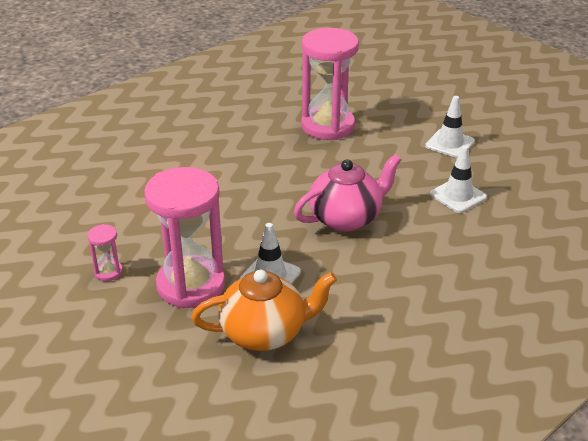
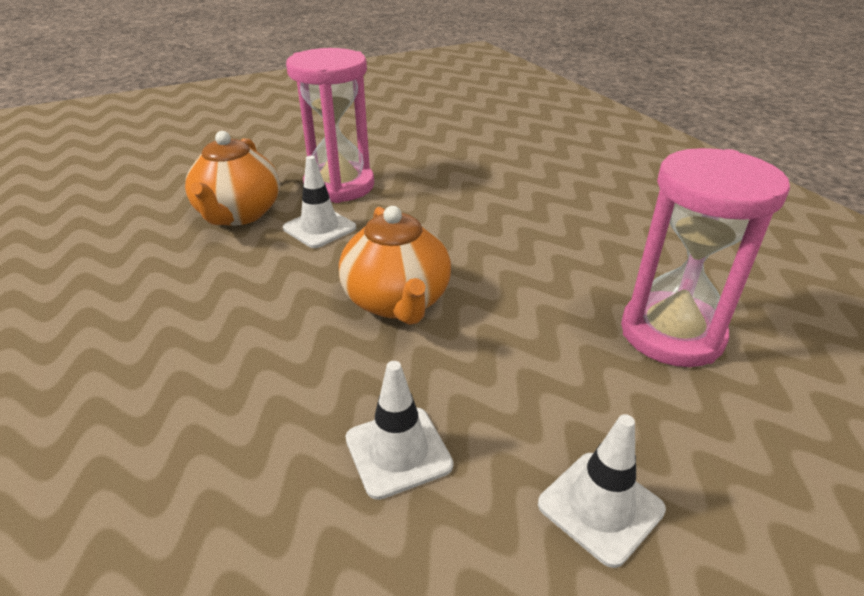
camera: 105 degrees right, 0 degrees up
(108, 272) = (386, 153): pink hourglass -> none
(346, 218) = (397, 301): pink teapot -> orange teapot

